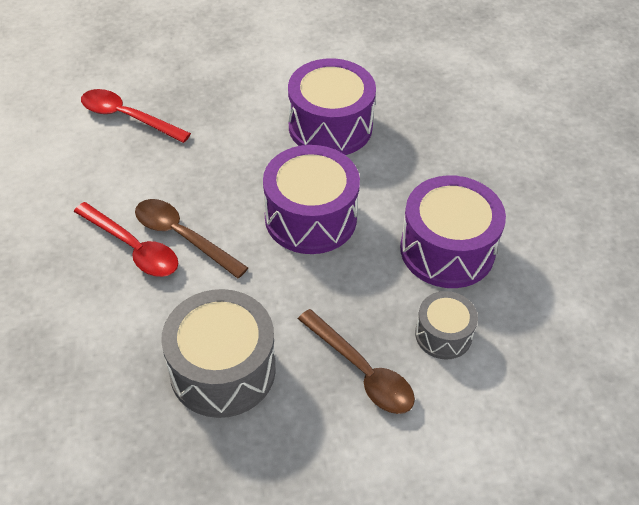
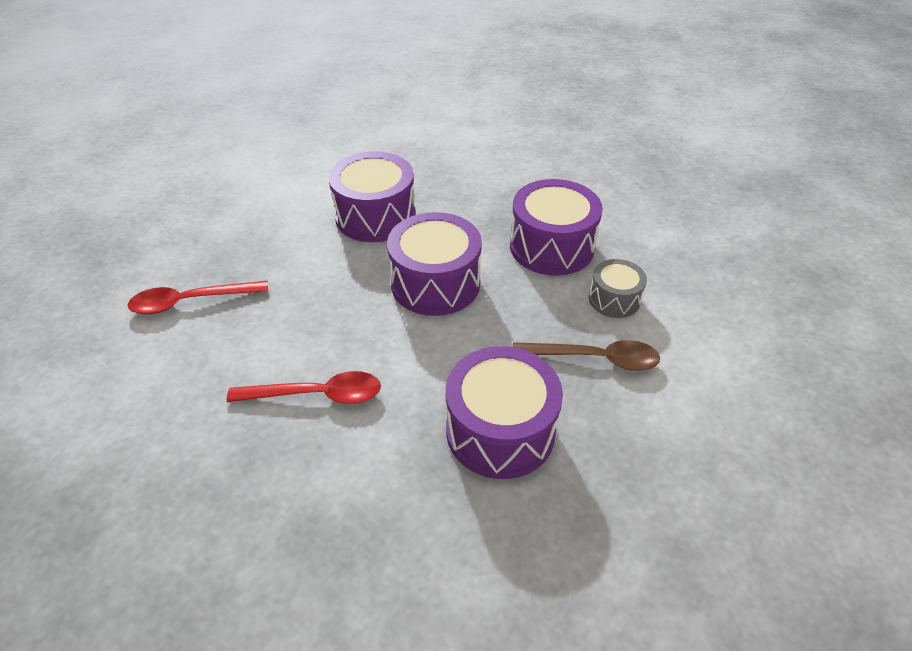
camera: 40 degrees left, 5 degrees down
(182, 237) = (350, 359): brown spoon -> none
(222, 370) = (500, 431): grey drum -> purple drum

